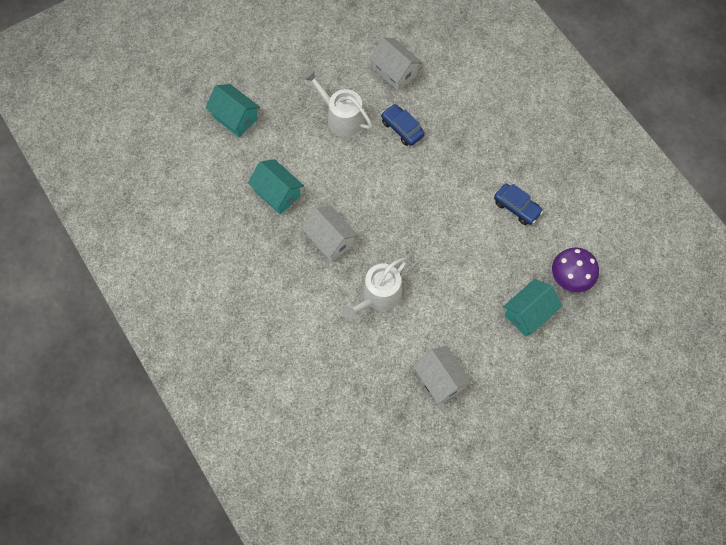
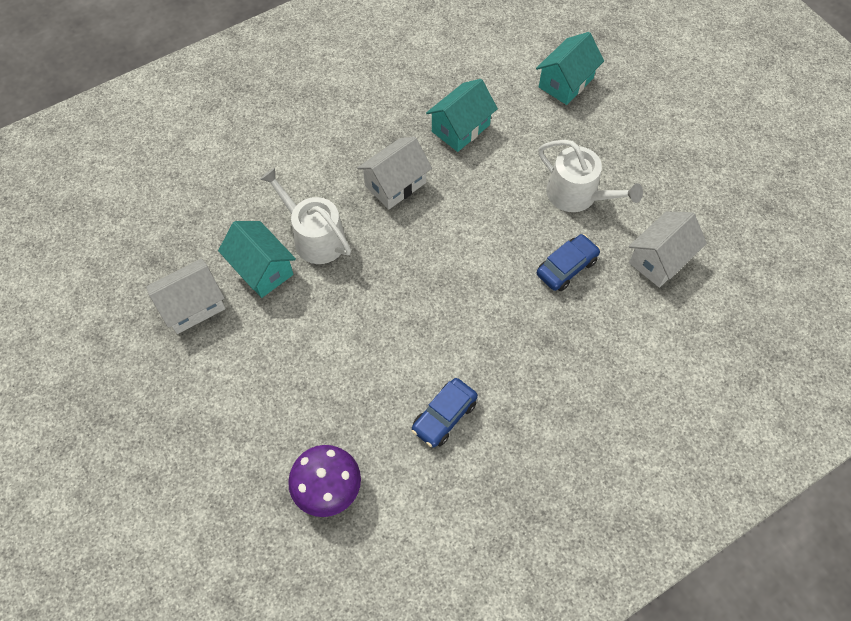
camera: 90 degrees right, 5 degrees down
(341, 117) = (577, 195): white watering can -> white watering can turned 90 degrees clockwise
(529, 313) = (275, 423): turquoise house -> turquoise house (262, 269)

